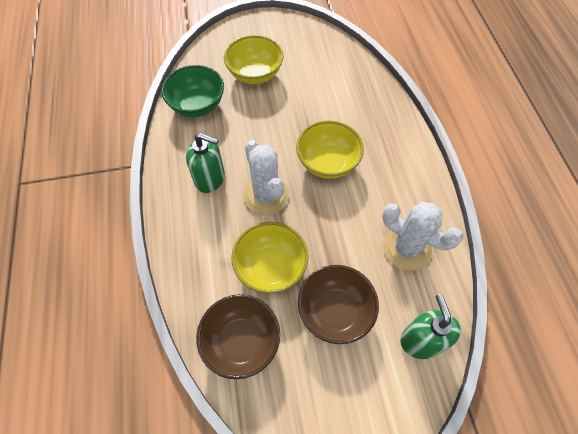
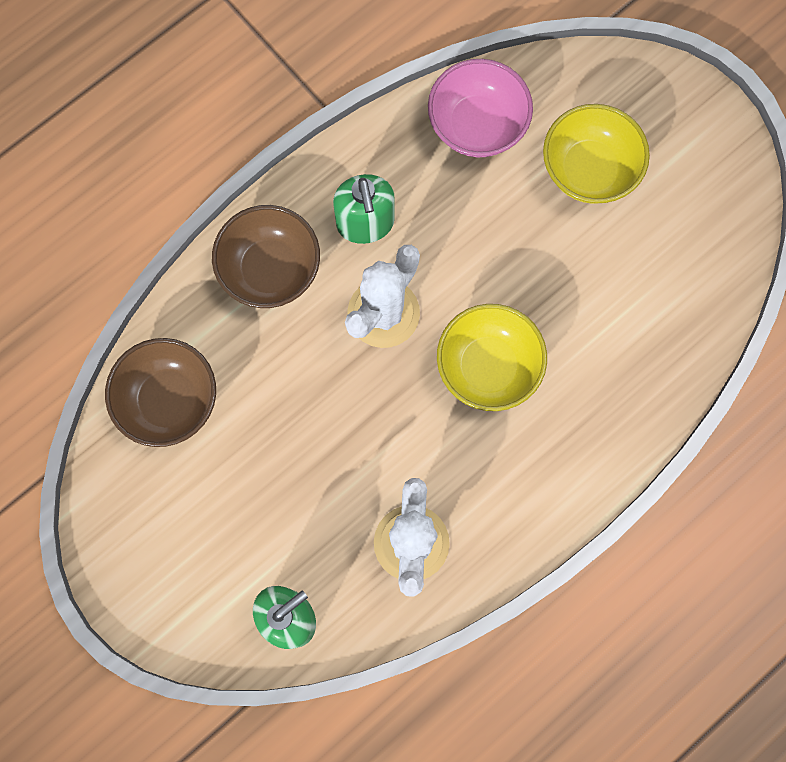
camera: 60 degrees right, 15 degrees up
(197, 105) = (477, 125): green bowl -> pink bowl
(271, 267) = (282, 380): yellow bowl -> none
(335, 311) = (268, 492): brown bowl -> brown bowl (270, 269)

